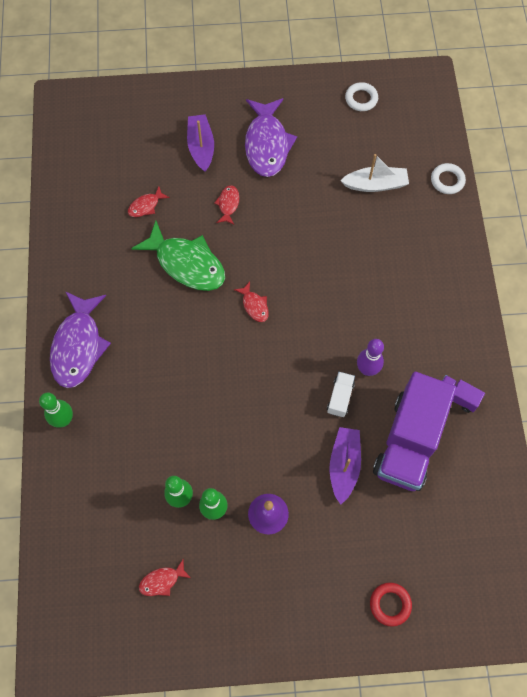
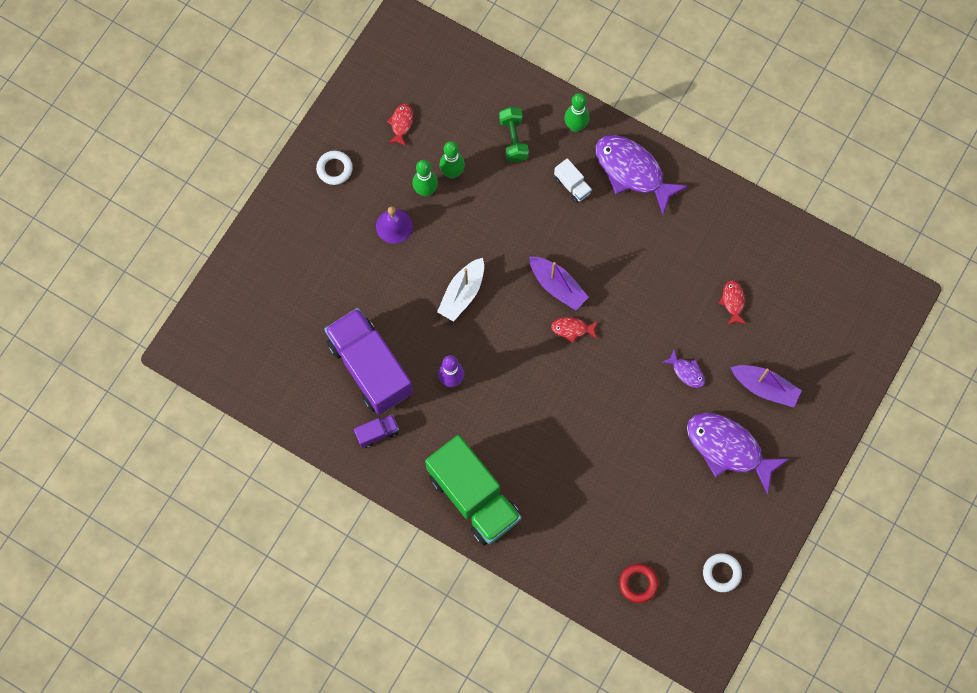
camera: 125 degrees right, 5 degrees up
(111, 465) = (513, 139): none -> green dumbbell
(187, 263) = (650, 300): green fish -> none
(228, 204) = (686, 372): red fish -> purple fish
(340, 397) = (444, 341): white truck -> white truck (572, 185)
(344, 465) = (388, 305): purple boat -> purple boat (557, 286)
(375, 184) = (618, 516): white boat -> white boat (462, 293)
(390, 604) = (267, 266): red ring -> red ring (638, 583)
(445, 290) = (474, 497): none -> green truck
(447, 180) = (577, 585): white ring -> white ring (334, 169)

